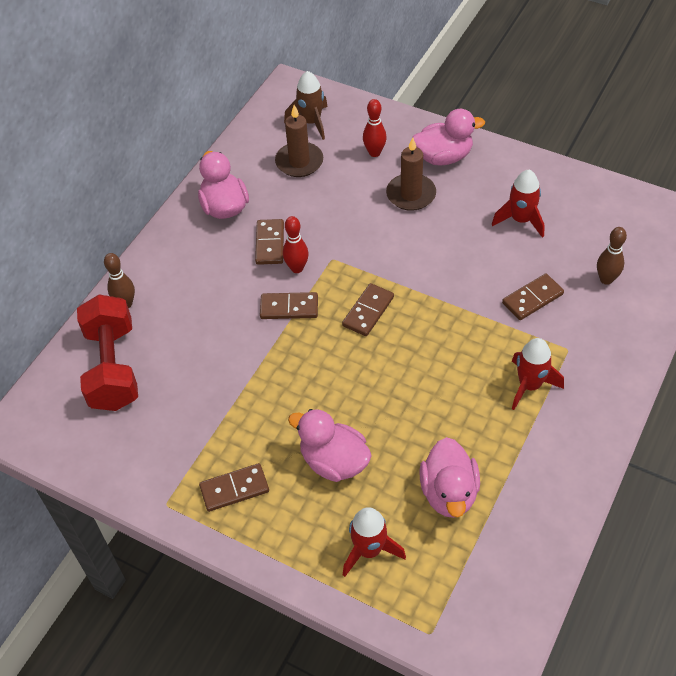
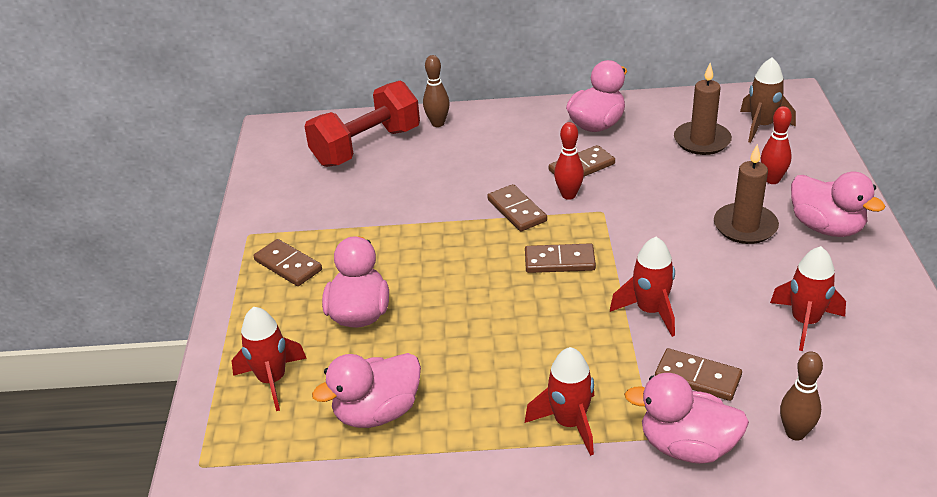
camera: 60 degrees right, 15 degrees down
(456, 289) = (650, 311): none -> red rocket
(585, 336) = (687, 446): none -> pink duck

